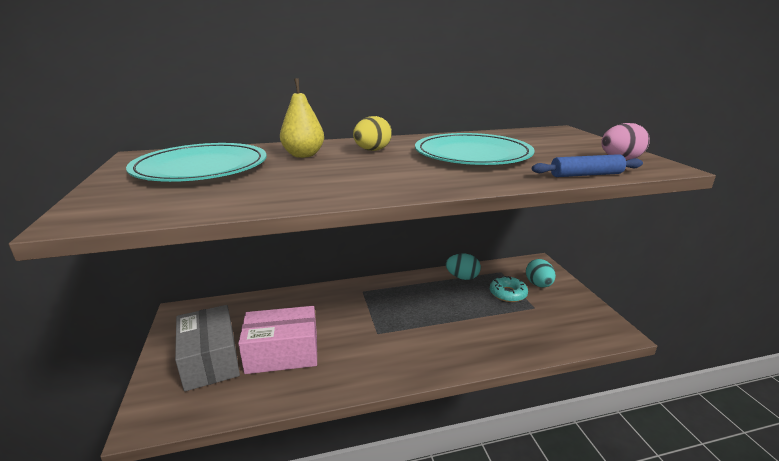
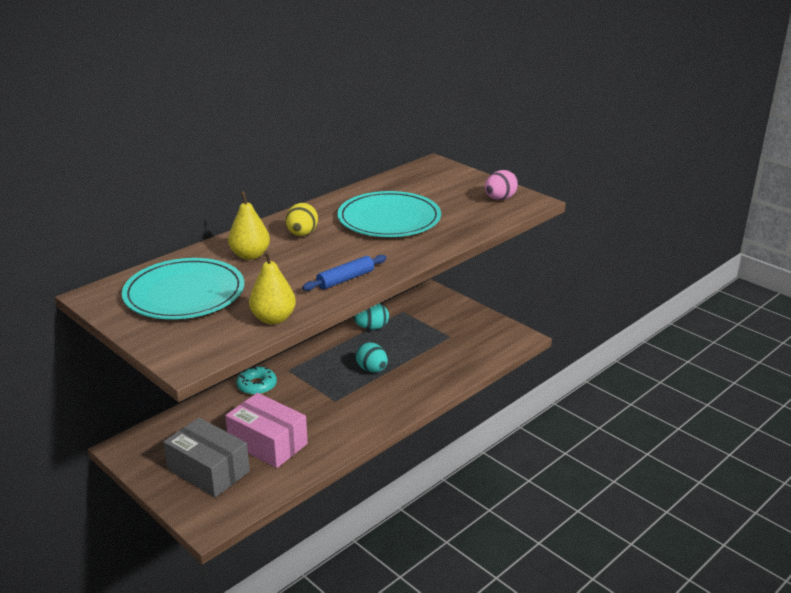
camera: 30 degrees left, 5 degrees up
(231, 203) = (273, 319): none -> yellow pear
(282, 353) = (268, 443): pink box -> pink box turned 75 degrees clockwise
(508, 294) = (421, 331): turquoise donut -> turquoise donut (257, 385)
(538, 285) = (442, 314): turquoise egg -> turquoise egg (372, 369)
(586, 175) = (486, 224): blue rolling pin -> blue rolling pin (345, 279)

